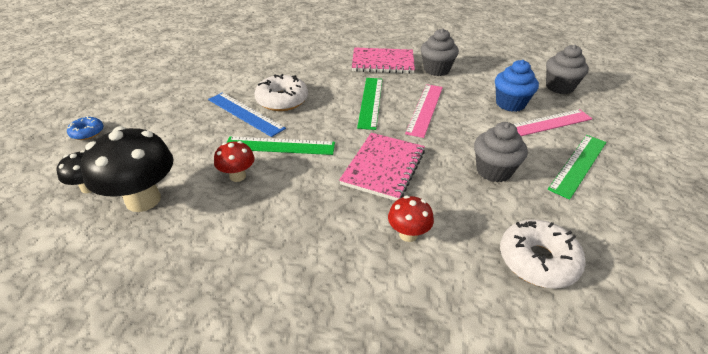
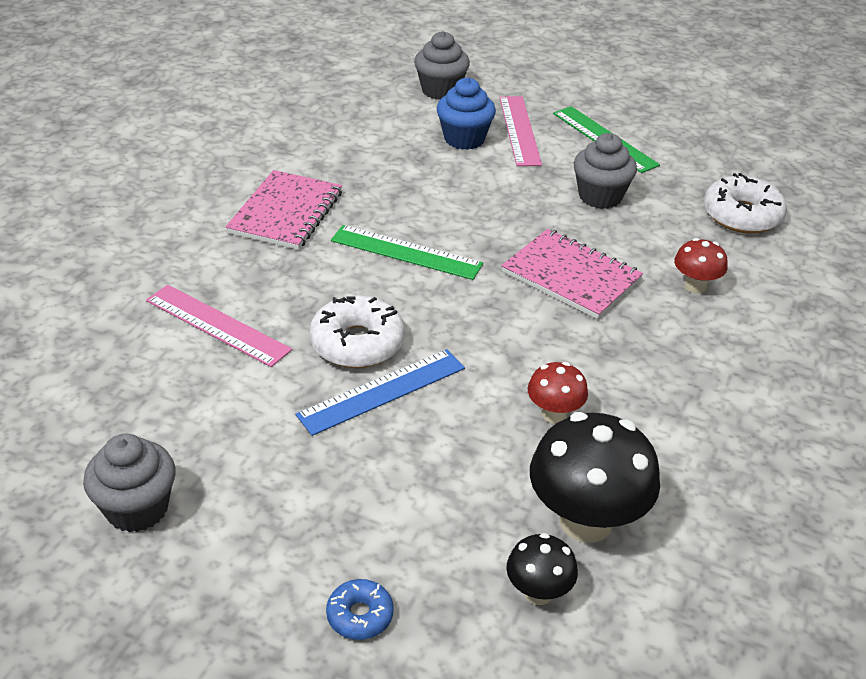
camera: 75 degrees left, 0 degrees up
(280, 146) = (491, 362): green ruler -> none
(425, 109) = (448, 209): pink ruler -> pink ruler (217, 325)
(436, 70) = (340, 169): grey cupcake -> grey cupcake (137, 508)

